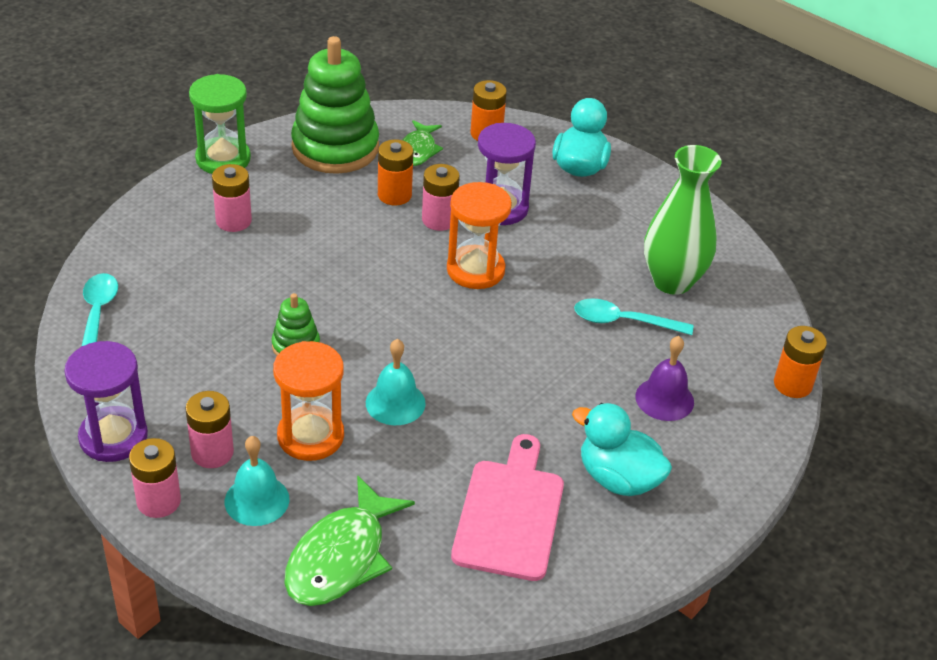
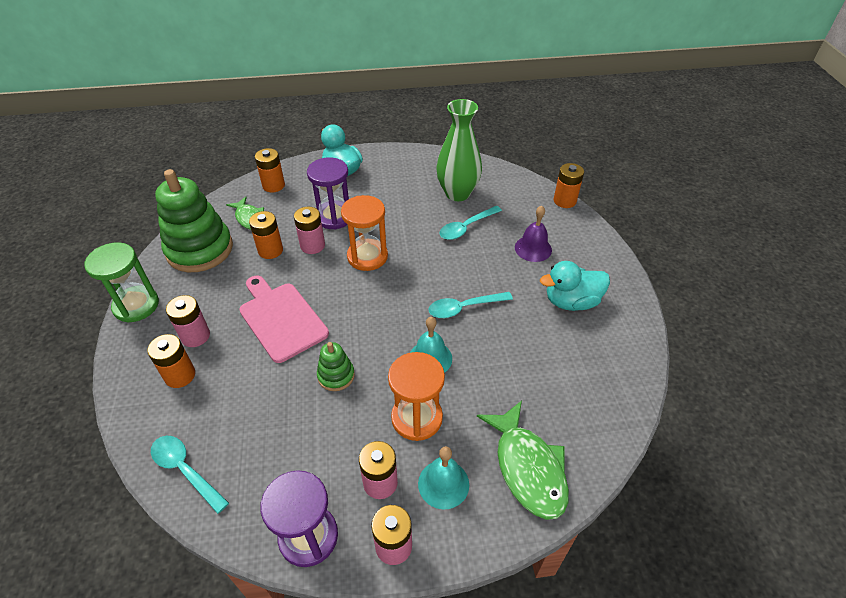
camera: 45 degrees left, 5 degrees up
(182, 243) = (180, 375): none -> orange battery
(496, 390) = (464, 308): none -> turquoise spoon
(509, 514) = (559, 363): pink cutting board -> pink cutting board (281, 319)

